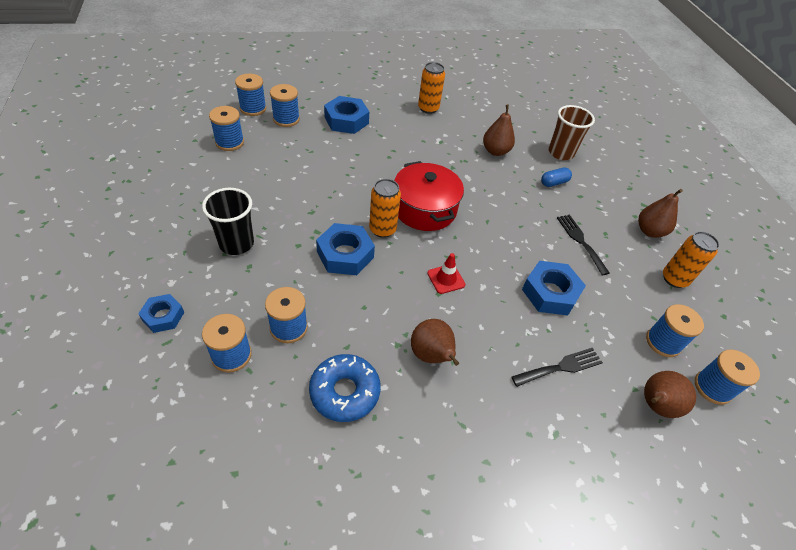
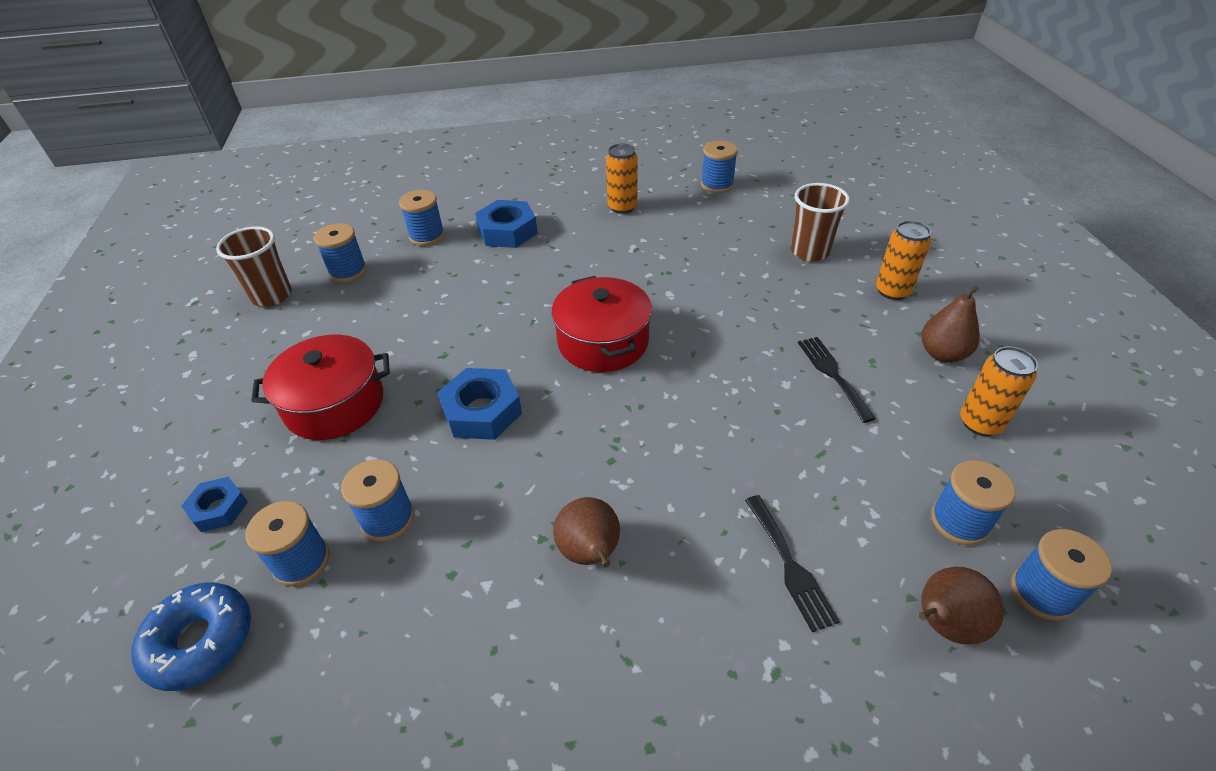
camera: 10 degrees right, 5 degrees down
(173, 158) = (272, 296): none -> brown cup
(236, 244) = (334, 404): black cup -> red pot
(253, 108) = (385, 226): blue spool -> blue spool (717, 185)
(345, 392) = (454, 612): blue donut -> blue donut (200, 641)
(382, 229) = (539, 373): orange can -> orange can (892, 291)
(446, 279) = (624, 439): red traffic cone -> none
(495, 151) = (713, 256): brown pear -> none
(550, 293) = (781, 452): blue nut -> none
(554, 183) = (797, 294): blue capsule -> none
(560, 367) = (790, 565): black fork -> black fork turned 90 degrees clockwise

